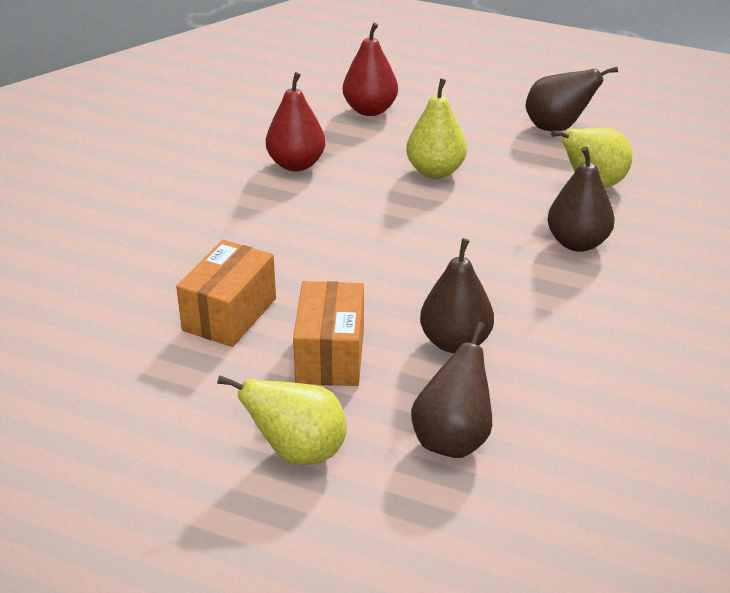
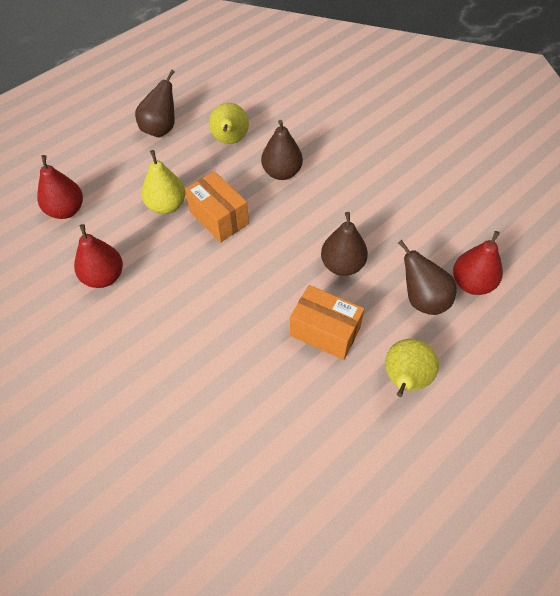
camera: 65 degrees left, 20 degrees up
(229, 314) = (256, 375): orange box -> orange box (219, 218)
(526, 490) = (472, 283): none -> red pear

